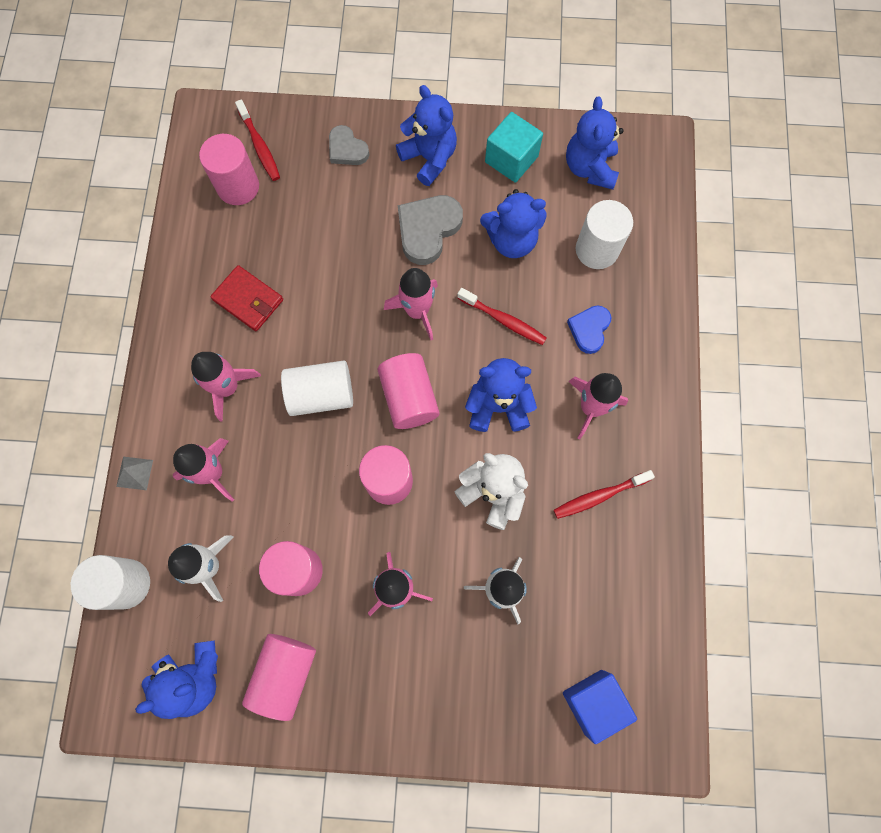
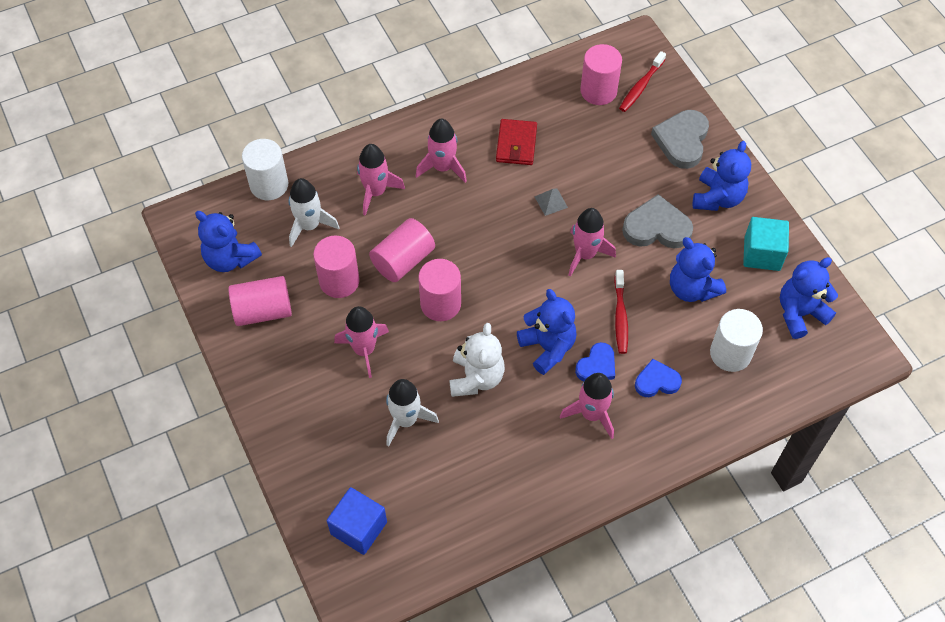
camera: 60 degrees right, 15 degrees down
(134, 473) = (346, 147): grey pyramid -> grey pyramid (551, 202)
(321, 394) = (477, 227): white cylinder -> none
(347, 149) = (682, 141): grey heart -> grey heart, size x1.59
(409, 397) = (513, 284): pink cylinder -> pink cylinder (403, 260)
(543, 372) = (597, 366): none -> blue heart
(599, 496) = (522, 455): red toothbrush -> none

